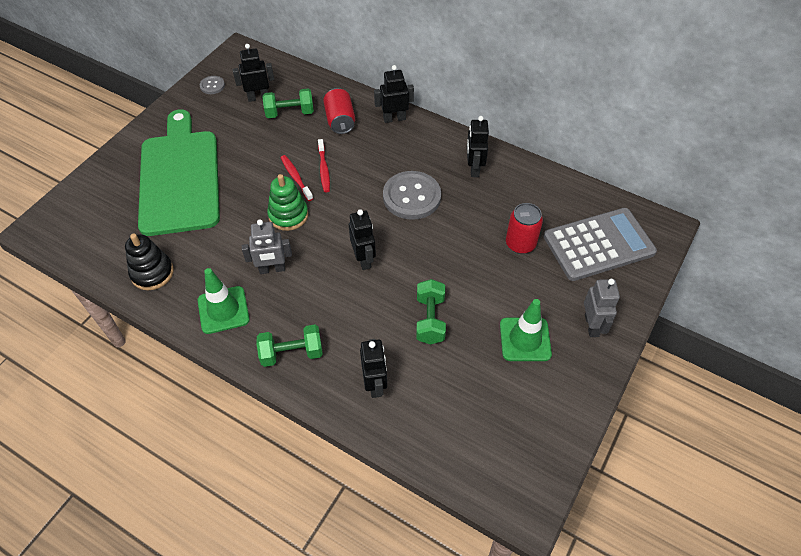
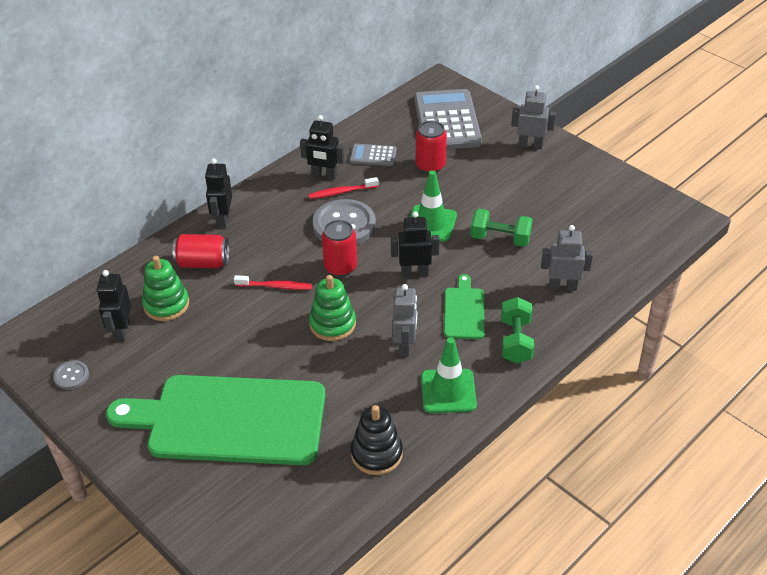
camera: 75 degrees left, 10 degrees down
(290, 113) = (166, 305): green dumbbell -> green stacking toy
(296, 178) = (278, 311): red toothbrush -> red toothbrush (342, 192)
(323, 305) = (464, 311): none -> green cutting board
(357, 206) = (340, 267): none -> red can
(375, 384) = (562, 286): black robot -> grey robot
(517, 197) = (373, 155): none -> grey calculator
(525, 339) = (535, 185): green traffic cone -> green traffic cone (431, 223)

